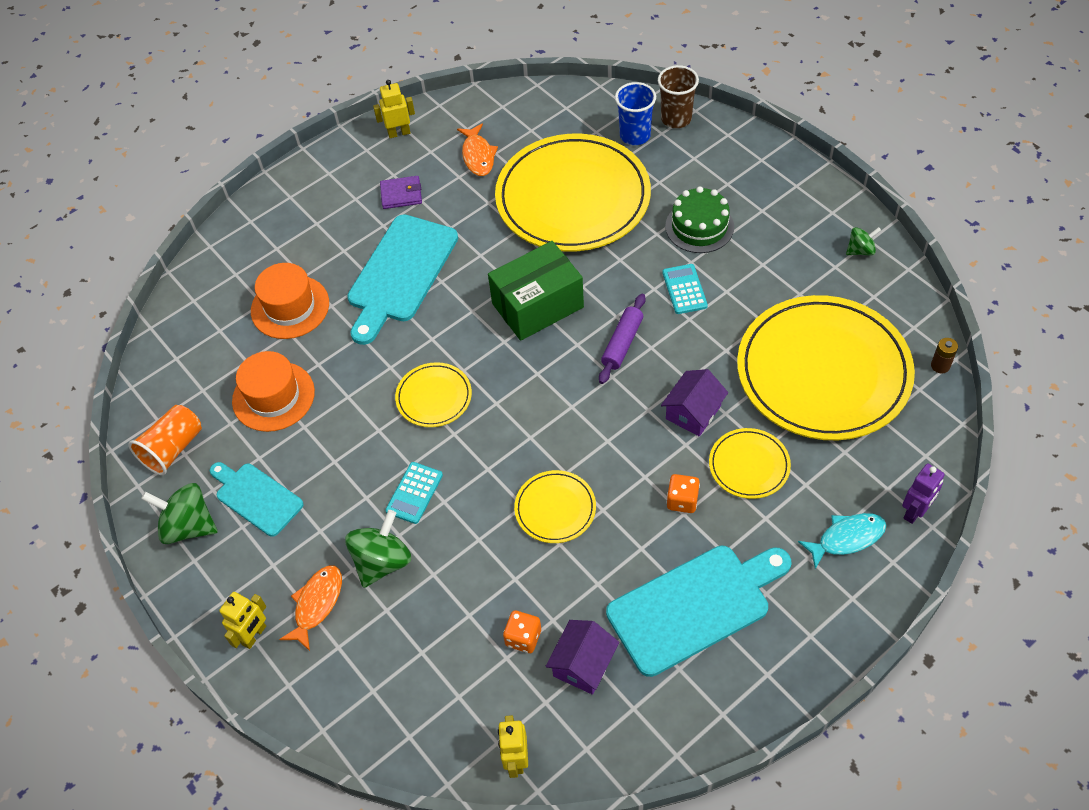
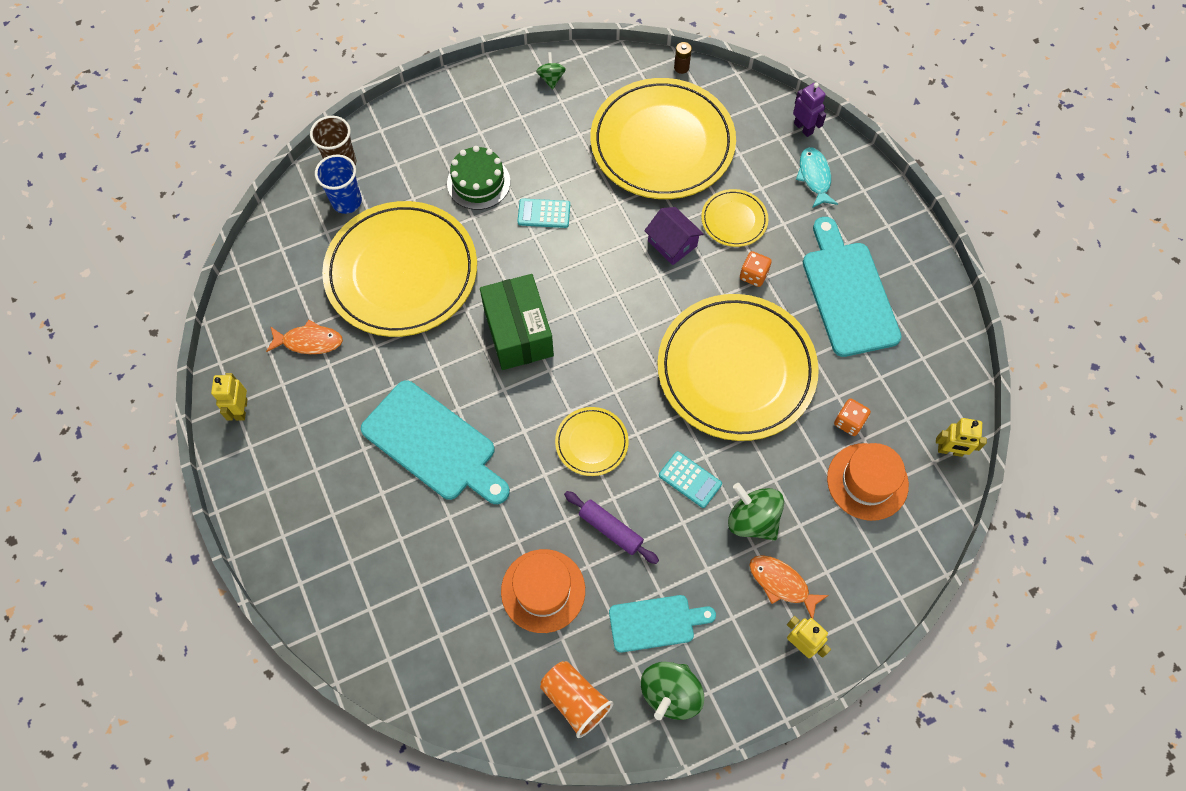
camera: 80 degrees left, 10 degrees up
(256, 497) = (655, 623): turquoise cutting board -> turquoise cutting board turned 150 degrees counterclockwise
(290, 307) = (436, 558): orange hat -> orange hat (867, 481)
(401, 194) = (329, 423): purple wallet -> none
(555, 508) = (736, 370): yellow plate -> yellow plate, size x2.24
(583, 664) = (880, 384): purple house -> none
(622, 343) = (584, 276): purple rolling pin -> purple rolling pin (610, 529)

